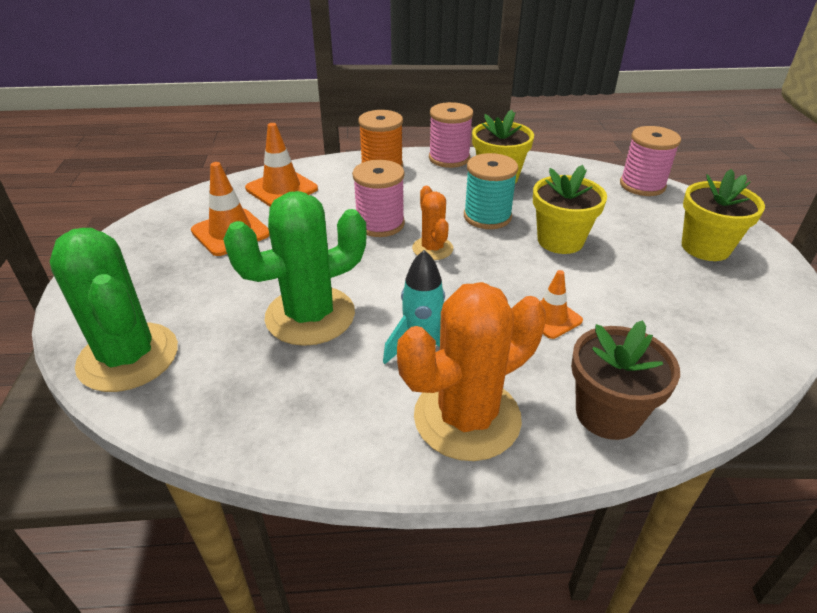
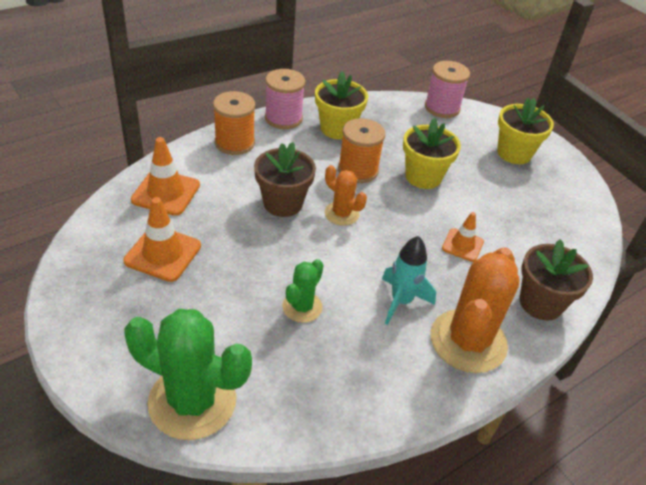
camera: 35 degrees left, 5 degrees up
(310, 316) = (302, 307): green cactus -> green cactus, size x0.53
(380, 224) = (283, 203): pink spool -> brown flower pot
(487, 216) = (358, 170): turquoise spool -> orange spool

